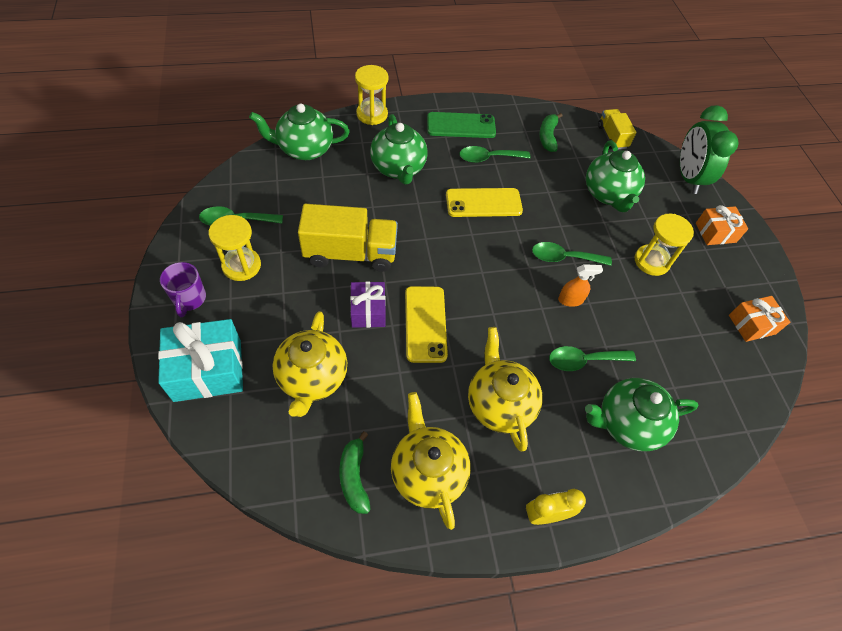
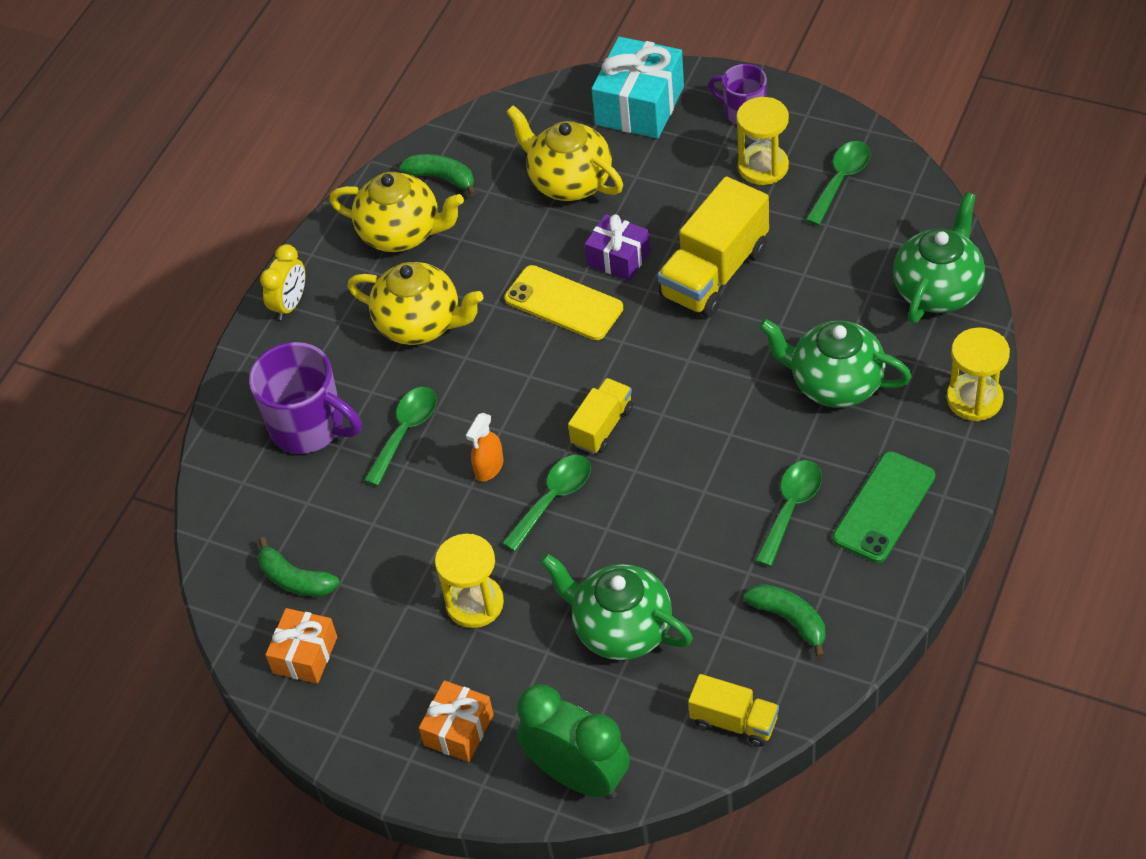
camera: 135 degrees right, 5 degrees down
(483, 203) = (706, 455): yellow phone -> none
(501, 258) = (602, 426): none -> yellow truck
(627, 423) = (309, 427): green teapot -> purple mug
(721, 359) = (295, 579): none -> green banana

